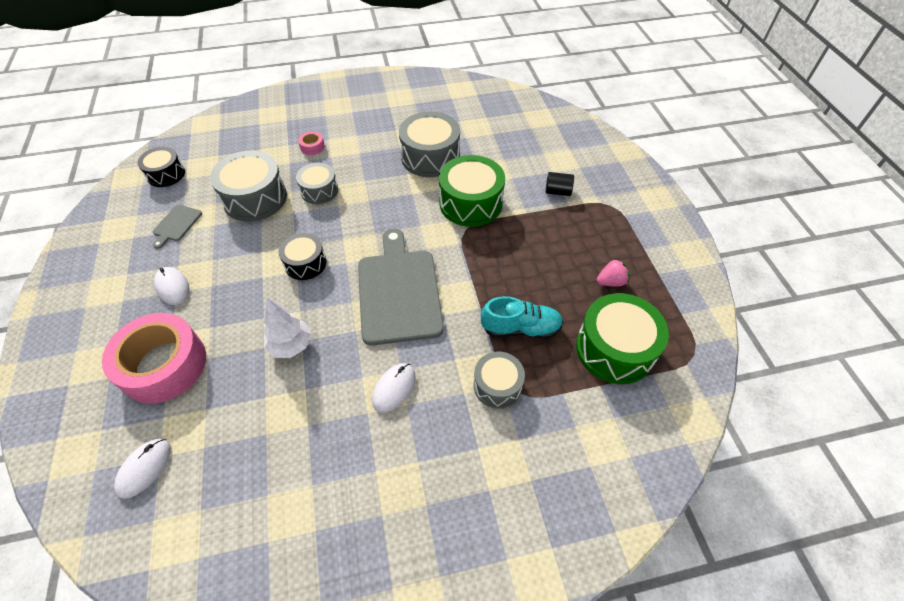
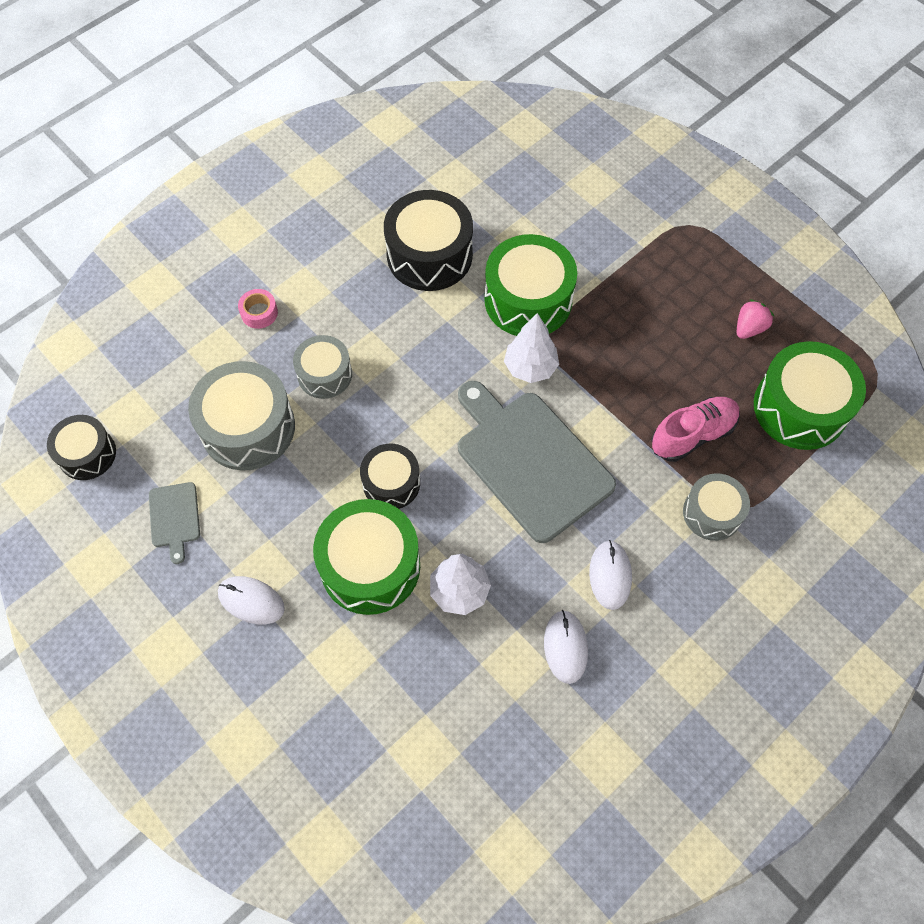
camera: 30 degrees left, 10 degrees up
(144, 468) = (416, 811): white mouse -> white mouse (565, 647)
(164, 365) = (332, 696): pink tape -> none
(253, 303) = (370, 566): none -> green drum
(430, 157) = (429, 255): grey drum -> black drum
(442, 240) = (530, 367): none -> white tree
(520, 328) = (692, 435): turquoise shoe -> pink shoe
(557, 191) = (618, 233): black cylinder -> none

